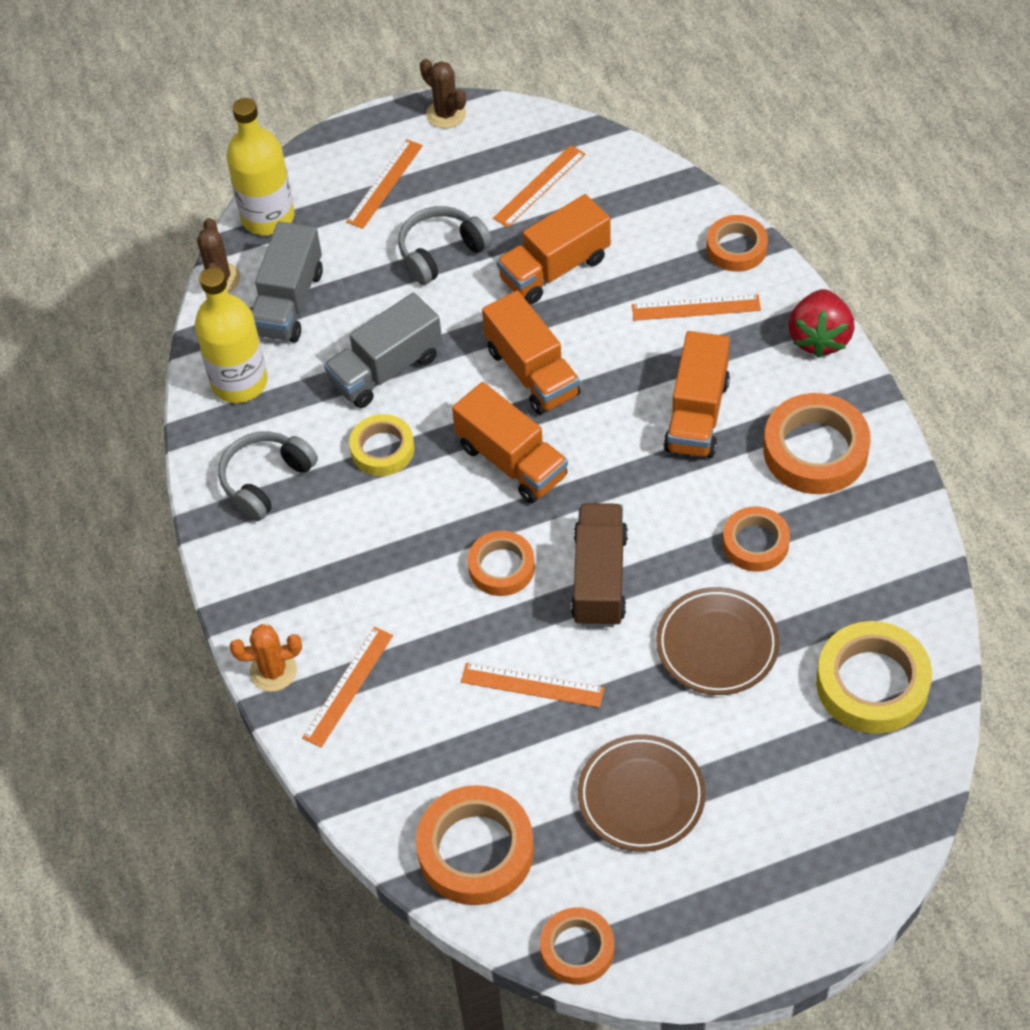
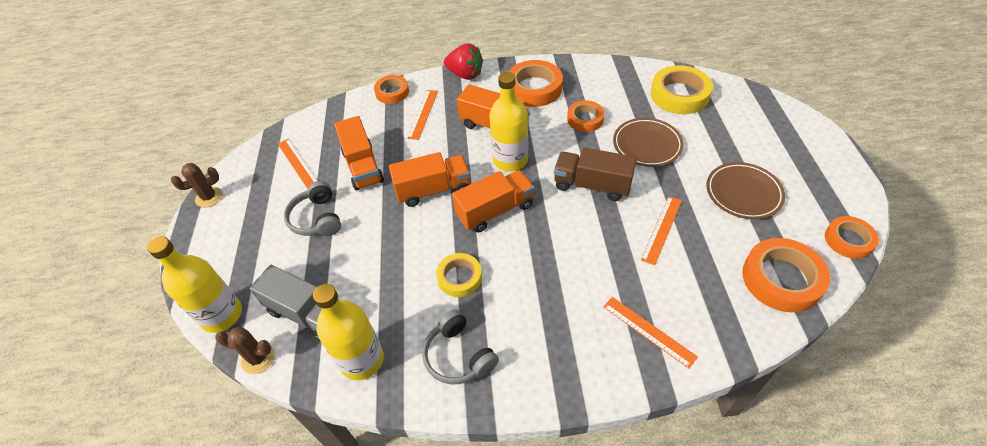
camera: 75 degrees left, 5 degrees down
(273, 671) = (628, 379): orange cactus -> none
(385, 183) = (241, 239): orange ruler -> none
(386, 369) = (395, 264): grey truck -> none
(501, 567) = (572, 229): orange tape -> none
(623, 456) = (510, 160): none -> yellow bottle

